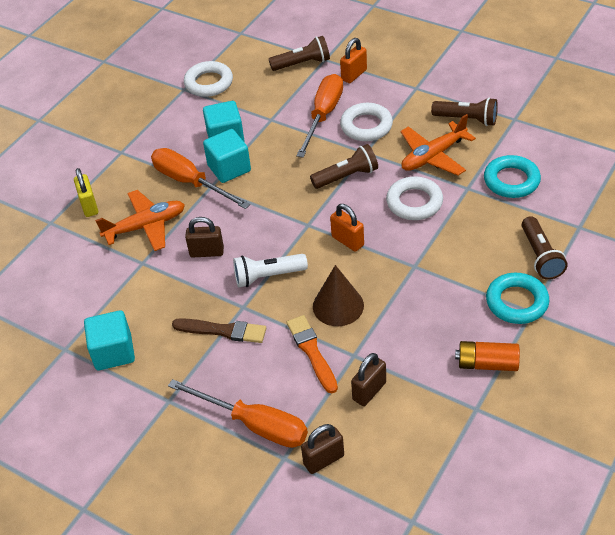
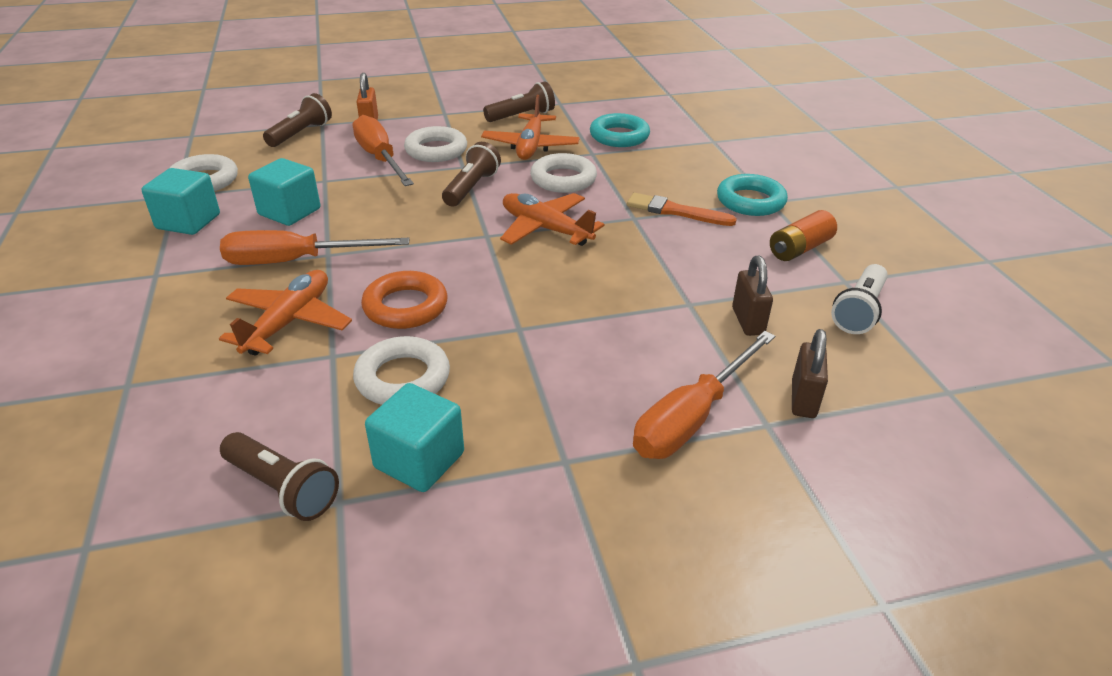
camera: 50 degrees left, 10 degrees down
(89, 206) = (173, 341): yellow padlock -> none
(156, 299) = (403, 378): none -> white ring
(207, 252) = (405, 306): brown padlock -> orange ring
(223, 331) = (529, 360): brown brush -> none
(229, 168) = (329, 232): turquoise cube -> turquoise cube (188, 222)
(254, 424) = (692, 417): orange screwdriver -> orange screwdriver turned 150 degrees clockwise
(268, 276) = (507, 291): white flashlight -> white flashlight (859, 311)
(312, 352) = (648, 323): orange brush -> orange brush (676, 211)
(338, 306) = (614, 277): brown cone -> none
(347, 241) = (546, 229): orange padlock -> orange plane
(540, 256) = (718, 168): brown flashlight -> brown flashlight (283, 488)

